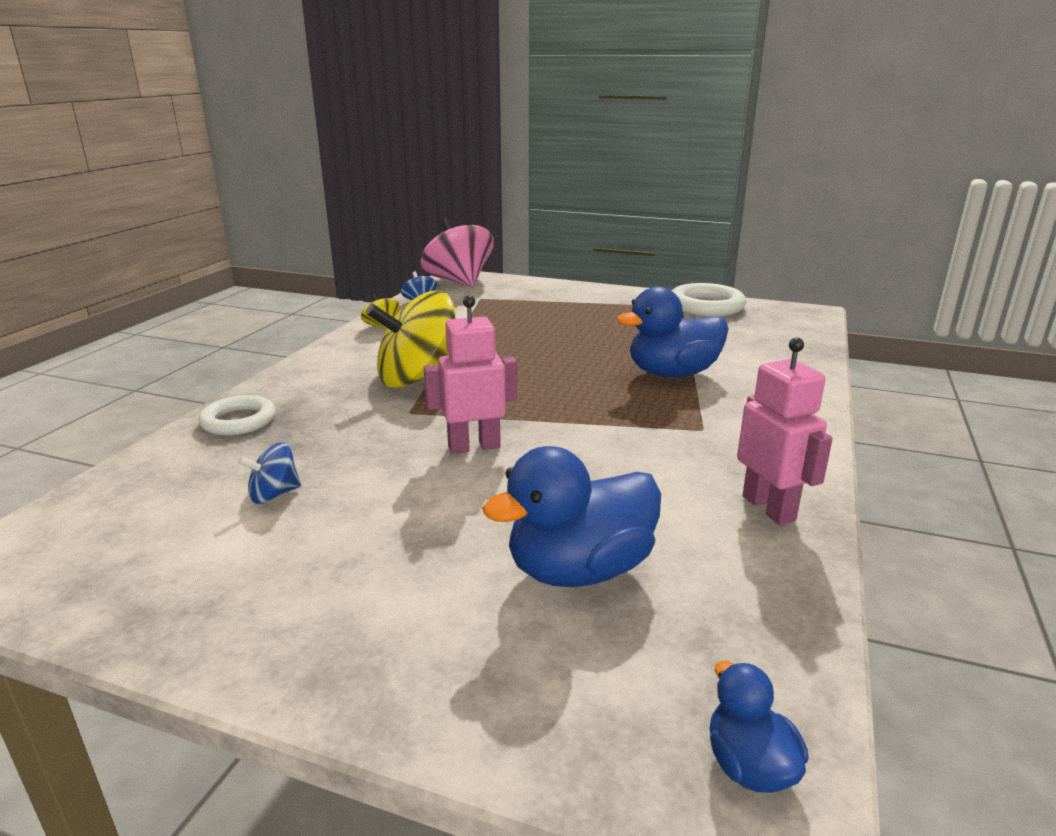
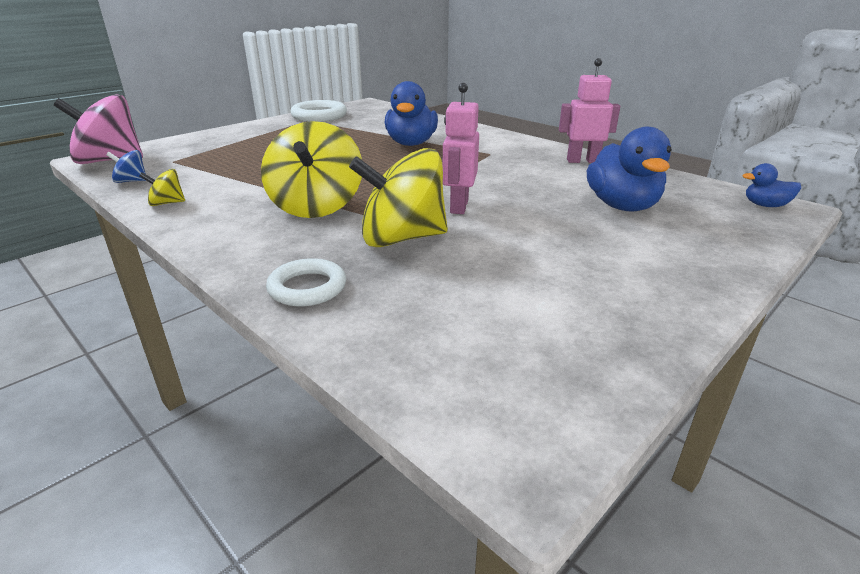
camera: 65 degrees left, 5 degrees up
(274, 494) = (475, 281): blue spinning top -> none
(362, 435) = (402, 238): none -> yellow spinning top

